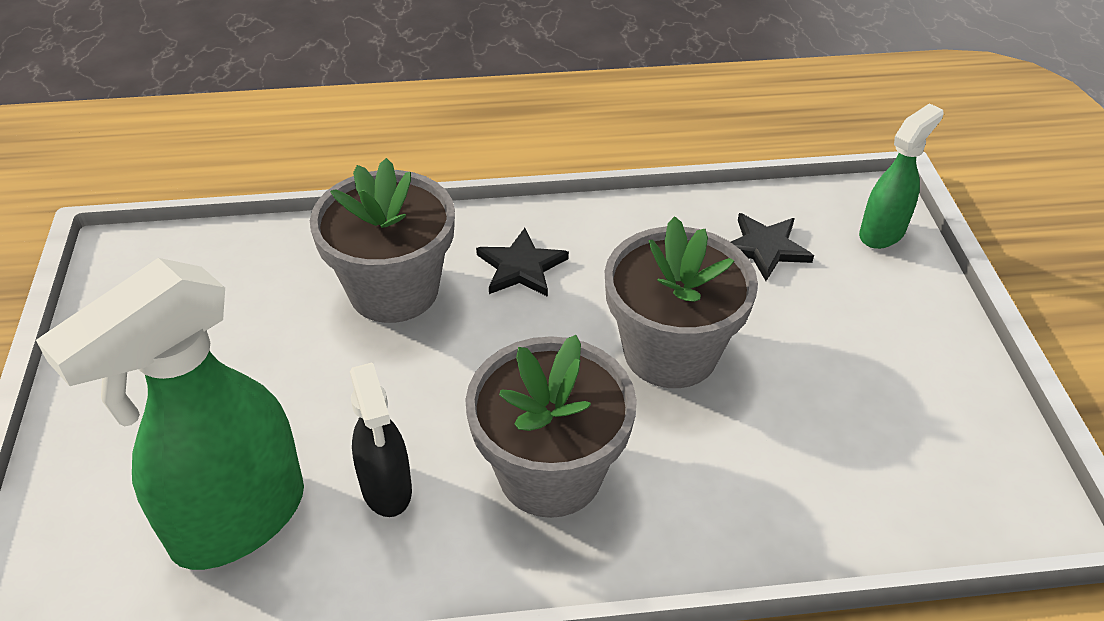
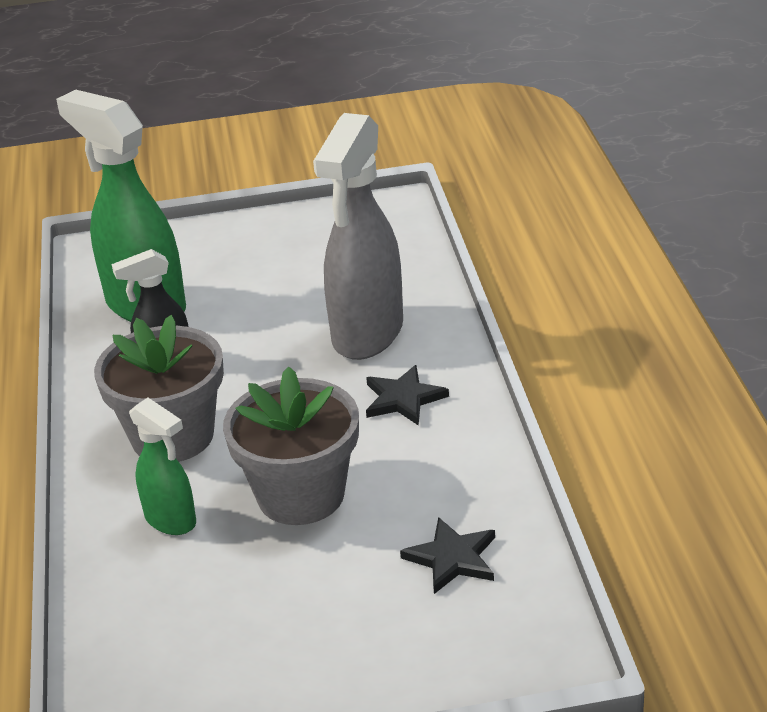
camera: 90 degrees right, 10 degrees down
(394, 290) = (367, 334): grey flower pot -> grey spray bottle
(882, 233) = (492, 656): green spray bottle -> green spray bottle (171, 520)

